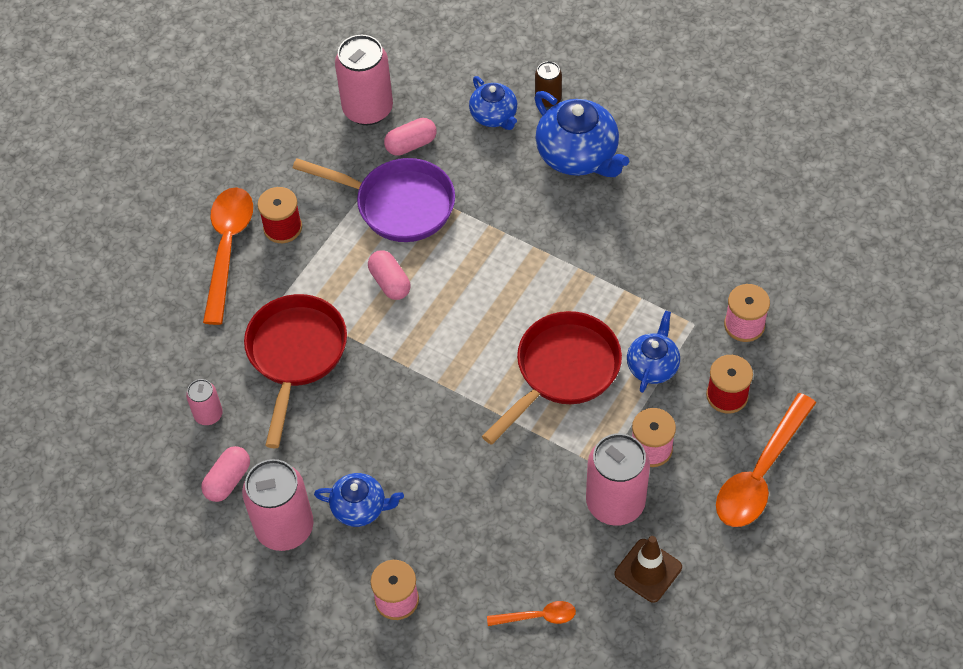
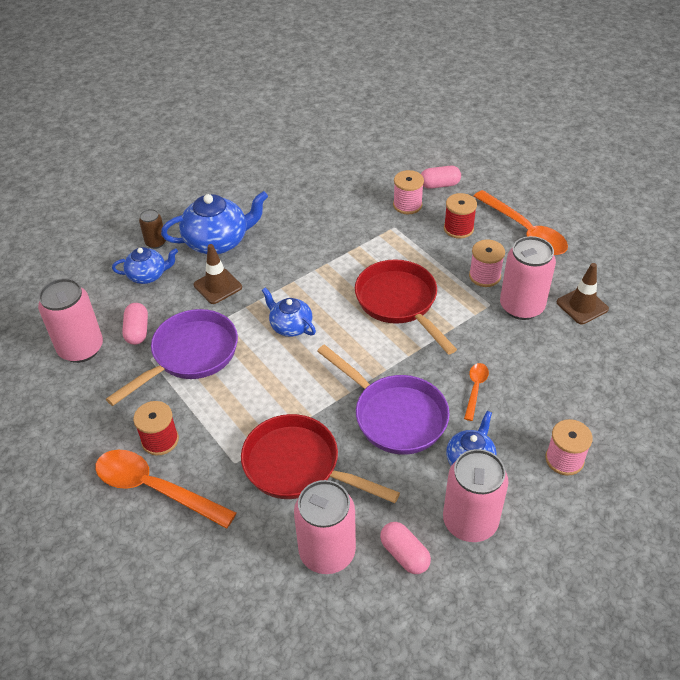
camera: 70 degrees left, 10 degrees down
(208, 414) = (327, 552): pink can -> pink can, size x1.94
(390, 282) = (262, 381): pink capsule -> pink capsule (439, 185)
(392, 419) = (395, 415): none -> purple pan
(507, 186) = (218, 286): none -> brown traffic cone
(538, 616) = (603, 375): orange spoon -> orange spoon (475, 389)
(652, 366) = (418, 256): blue teapot -> blue teapot (290, 326)

